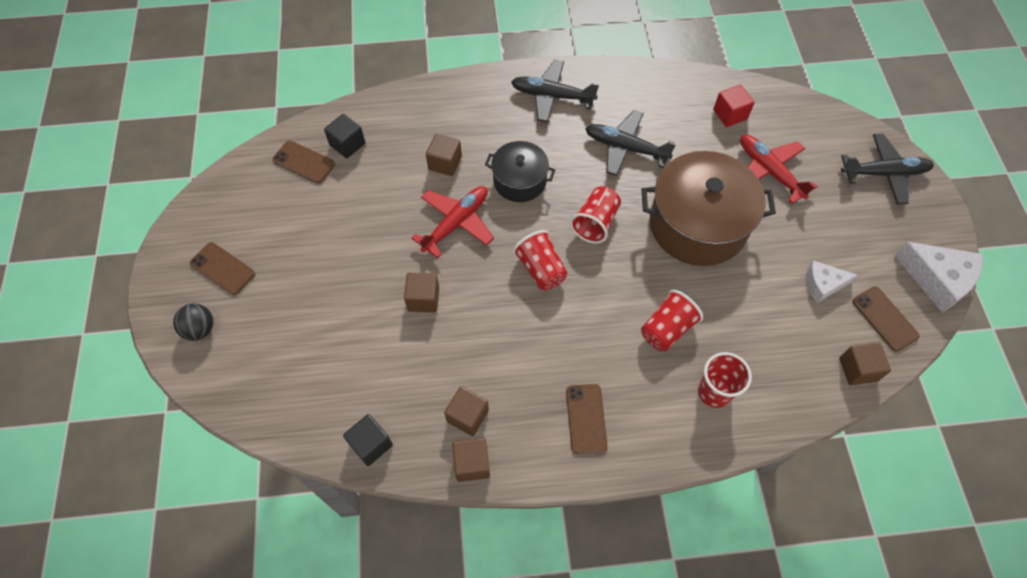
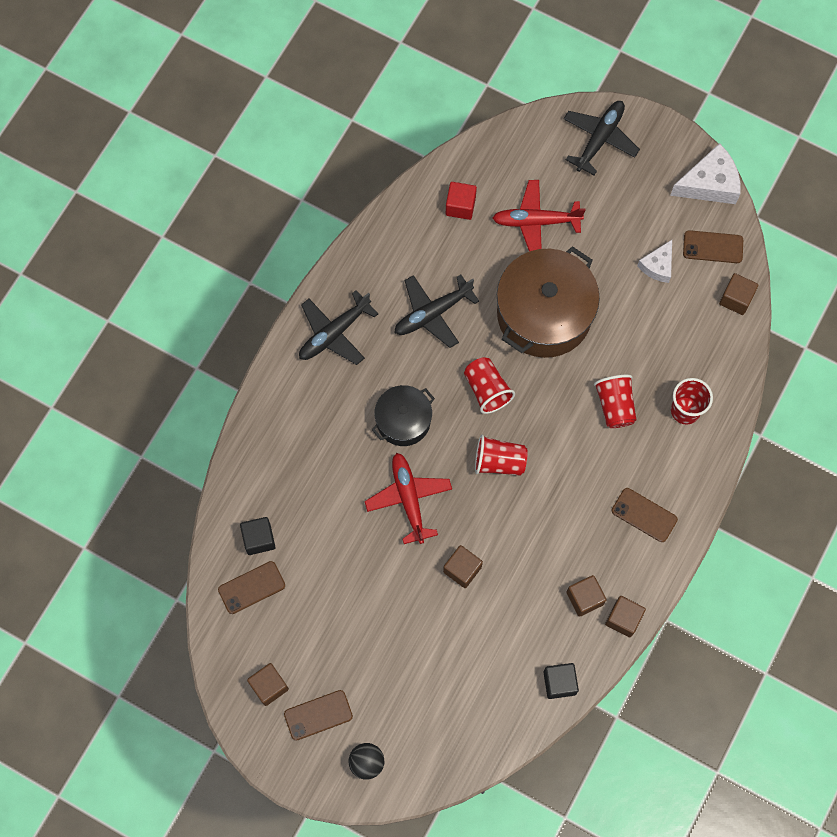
camera: 55 degrees left, 10 degrees up
(445, 163) = (340, 469): brown cube -> brown cube (269, 686)

